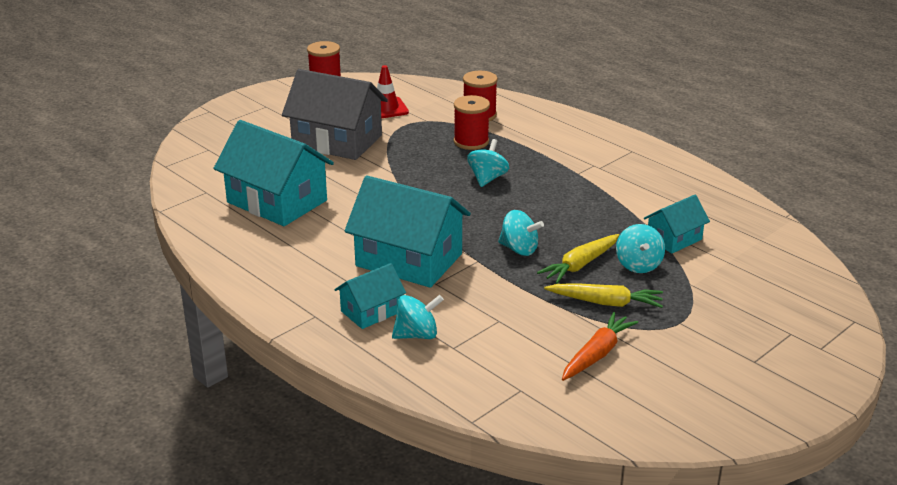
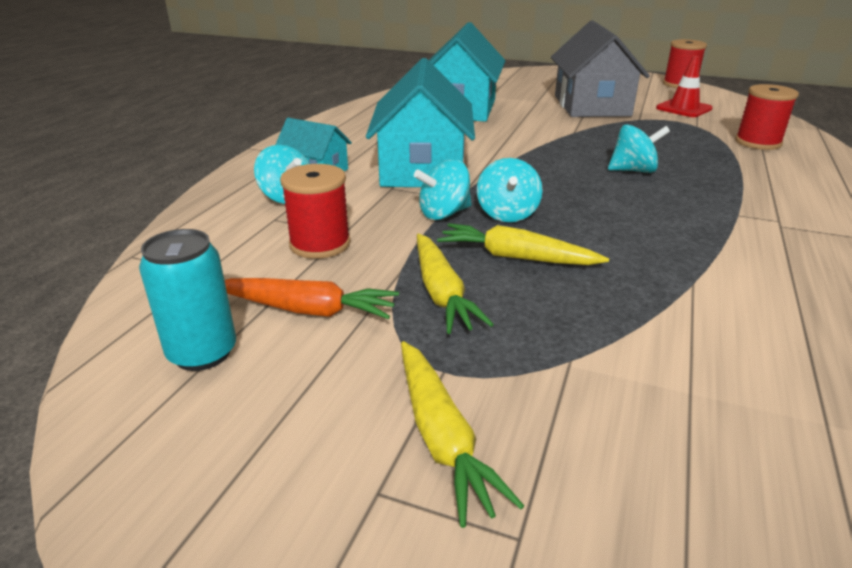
camera: 65 degrees right, 0 degrees up
(471, 142) = (694, 149): red spool -> red spool (320, 244)
(623, 399) = (202, 353): none -> turquoise can
(638, 265) = (568, 301): turquoise spinning top -> turquoise spinning top (444, 214)
(674, 239) = (683, 319): turquoise house -> none
(728, 336) = (442, 437): none -> yellow carrot

